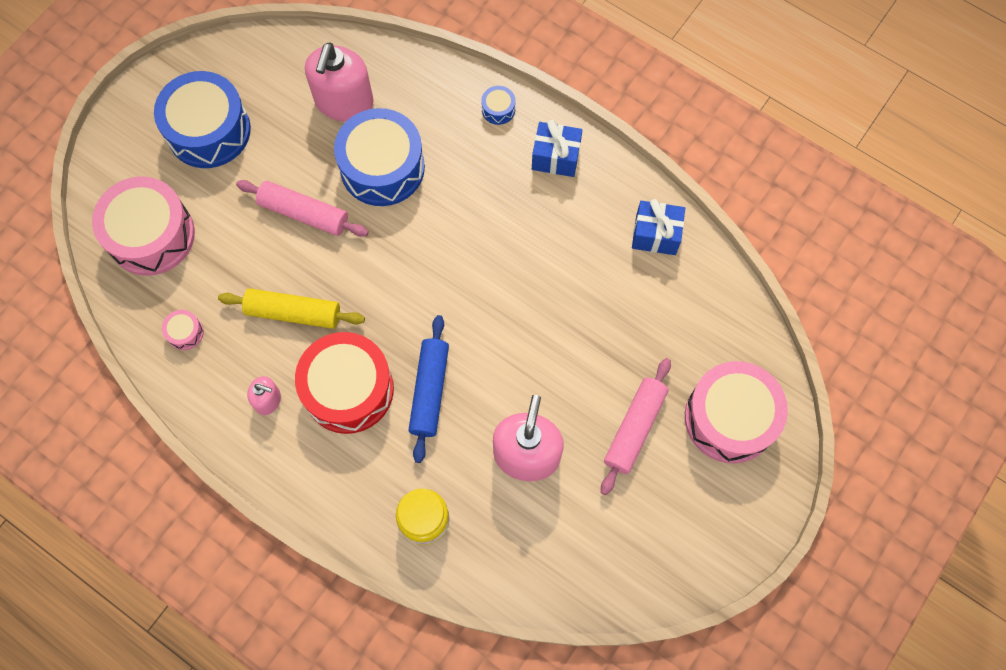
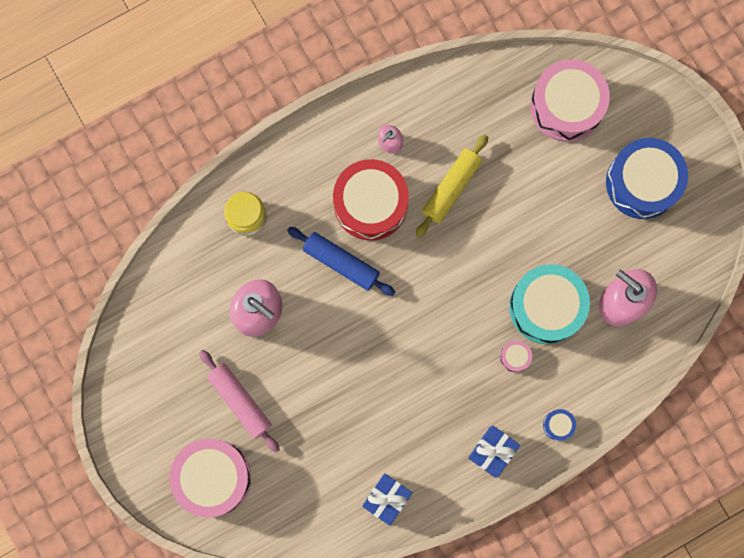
camera: 115 degrees right, 10 degrees up
(185, 332) = (472, 103): pink drum -> pink drum (515, 357)
(304, 213) = (532, 228): pink rolling pin -> none
(382, 167) = (546, 307): blue drum -> turquoise drum

